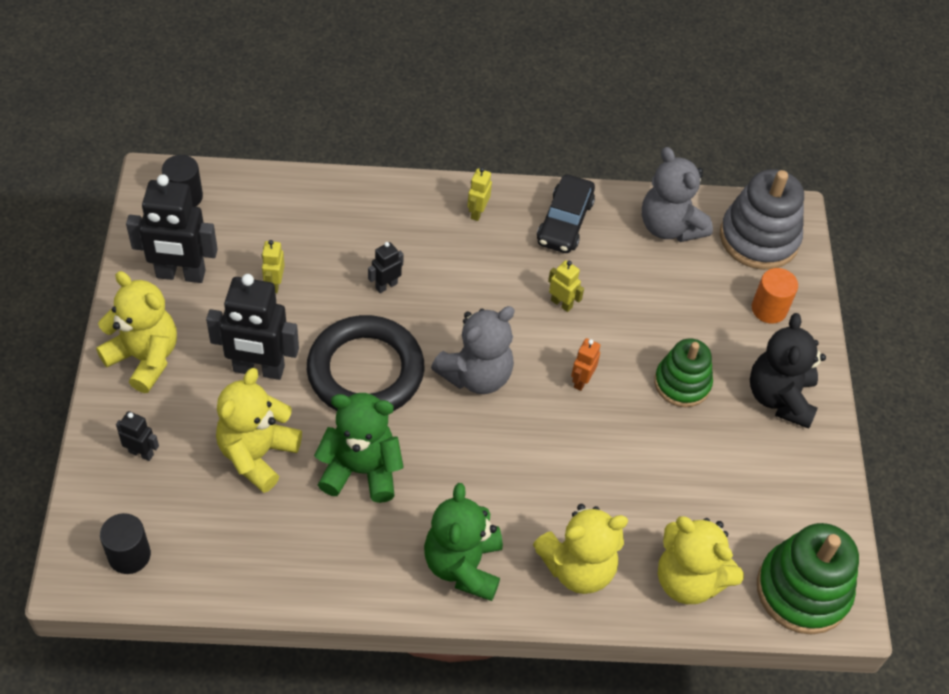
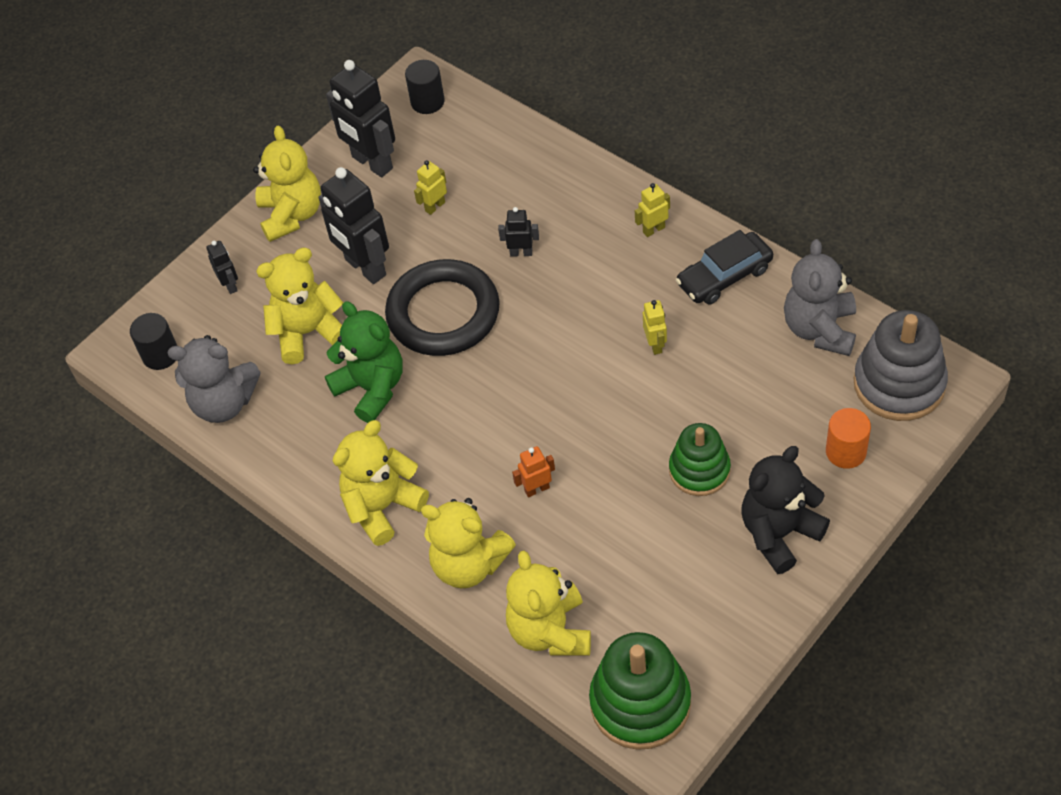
camera: 50 degrees right, 0 degrees up
(463, 565) = (382, 507): green teddy bear -> yellow teddy bear
(476, 375) = (528, 365): grey teddy bear -> grey teddy bear (224, 403)
(581, 381) = (612, 418): orange robot -> orange robot (537, 489)

